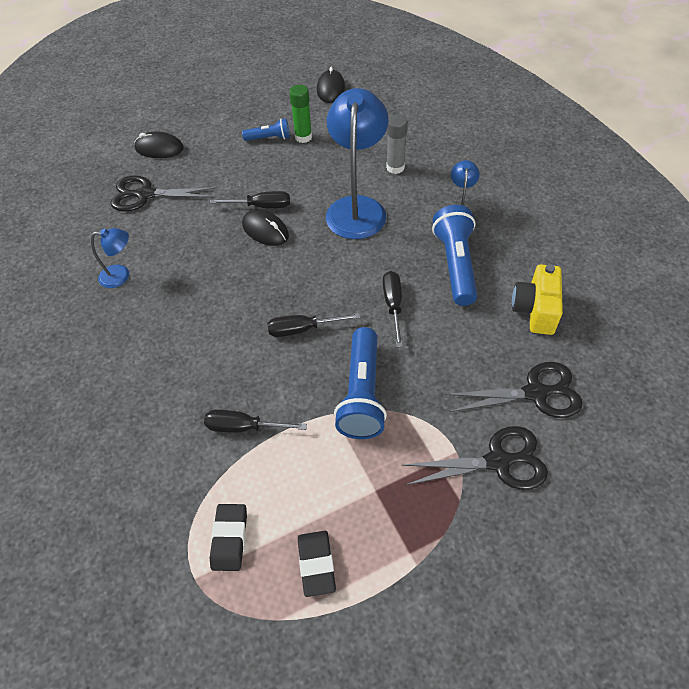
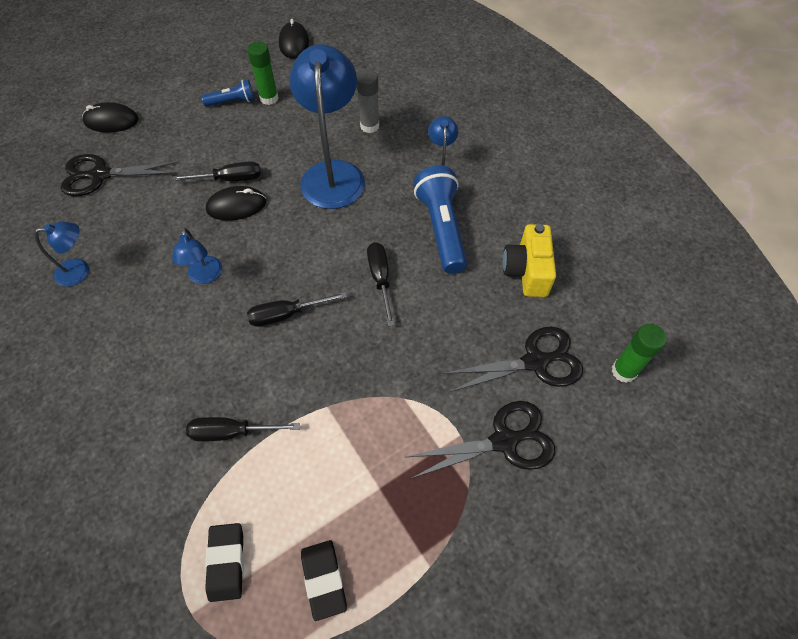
camera: 10 degrees left, 5 degrees up
(231, 290) = (205, 276): none -> blue lamp
(265, 230) = (236, 206): black mouse -> black mouse turned 45 degrees counterclockwise
(362, 394) = (356, 381): blue flashlight -> none
(623, 410) = (623, 371): none -> green glue stick

